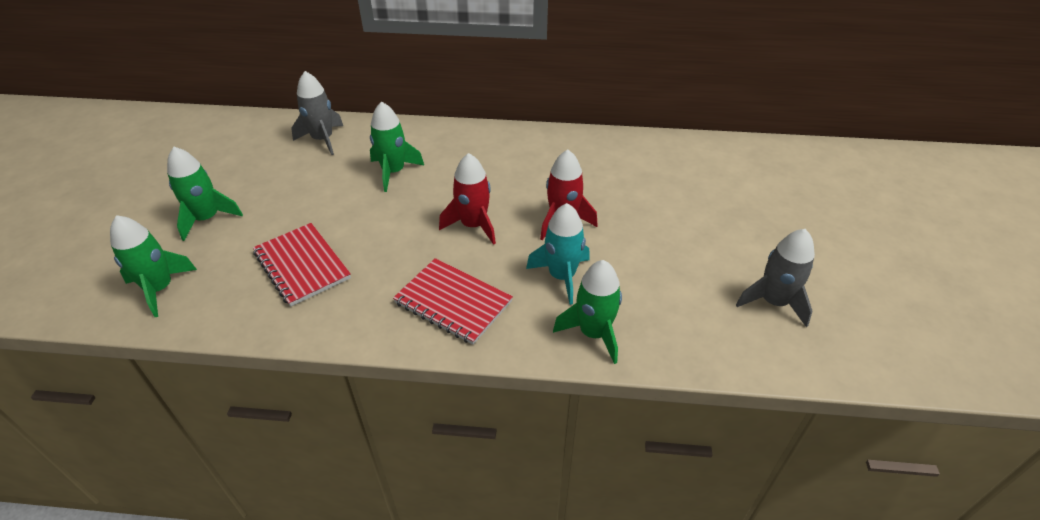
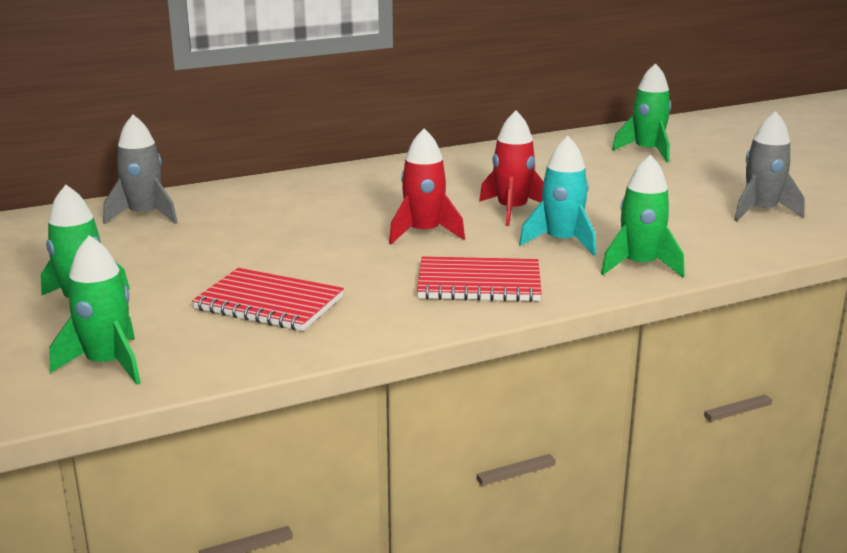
camera: 30 degrees left, 20 degrees down
(394, 172) = (275, 219): green rocket -> green rocket (647, 151)

